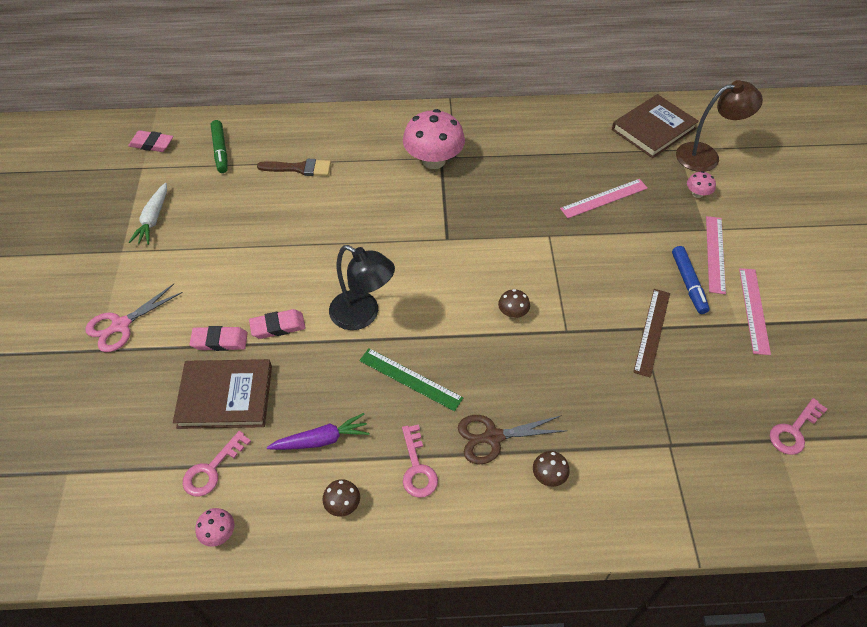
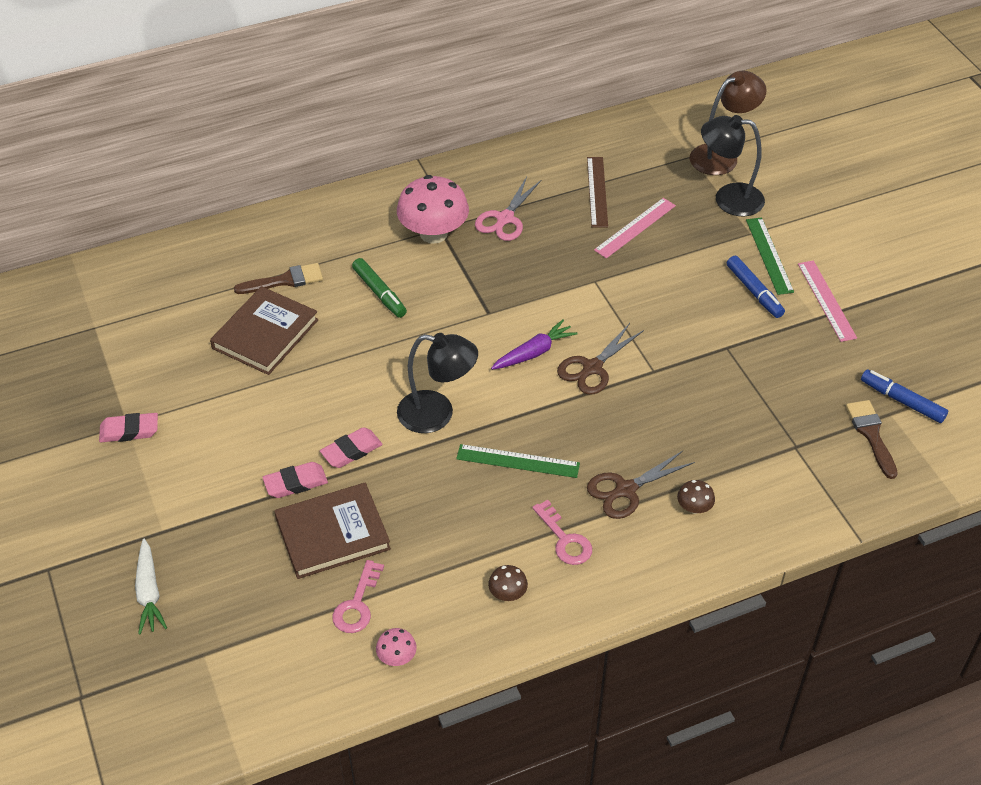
camera: 20 degrees left, 5 degrees down
(120, 325) = (174, 499): pink scissors -> pink scissors (505, 219)
(152, 144) = (90, 298): pink eraser -> pink eraser (129, 431)
(153, 219) = (144, 380): white carrot -> white carrot (149, 592)
(220, 151) = (179, 284): green marker -> green marker (379, 293)
(321, 440) = (455, 543): purple carrot -> purple carrot (534, 352)
(513, 313) = (592, 368): brown mushroom -> brown scissors
(652, 331) = (737, 348): brown ruler -> brown ruler (597, 191)
(653, 129) = (656, 140): brown book -> brown book (265, 334)
(697, 194) = (728, 198): pink mushroom -> black lamp
(715, 254) = (769, 255): pink ruler -> green ruler
(750, 456) = (871, 434): none -> brown brush
(794, 431) = (902, 401): pink key -> blue marker

